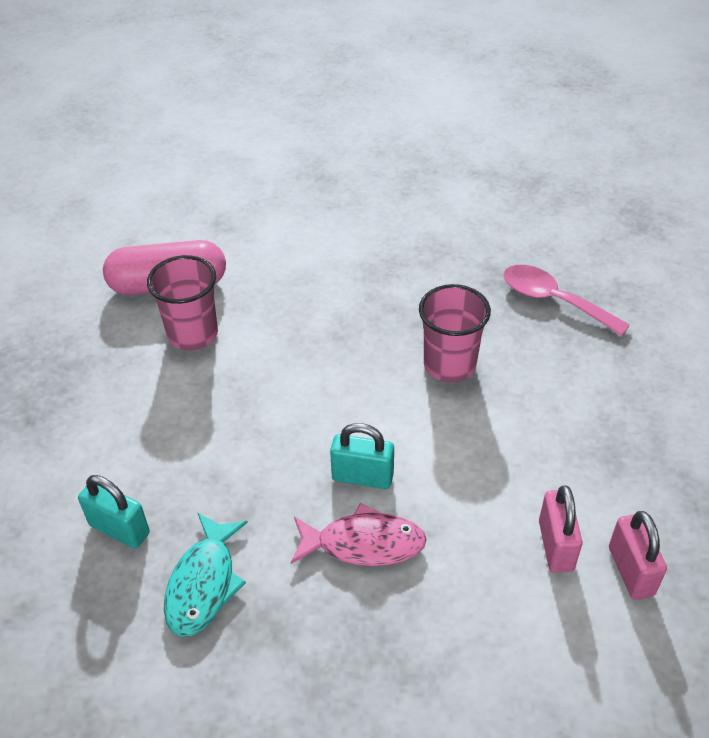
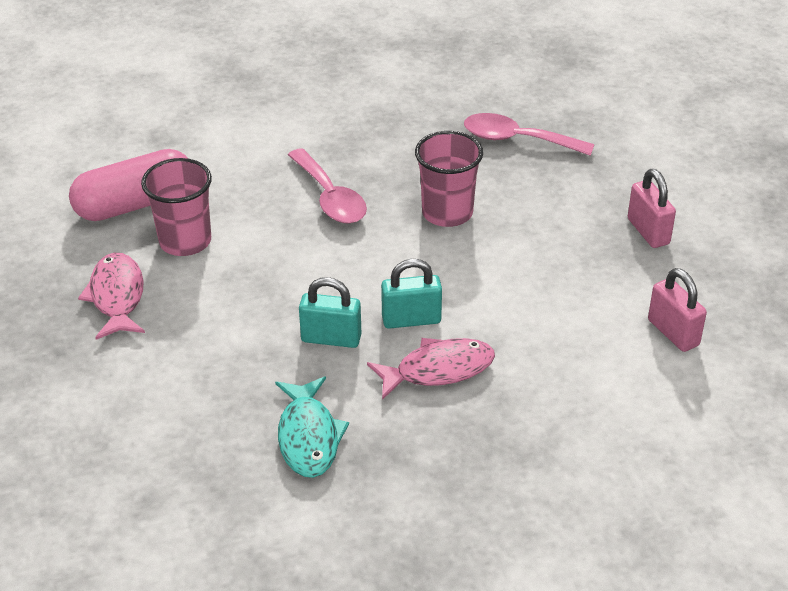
camera: 20 degrees left, 5 degrees down
(106, 376) = (117, 296): none -> pink fish
(119, 529) = (204, 416): turquoise padlock -> turquoise padlock (331, 338)
(345, 321) = (330, 197): none -> pink spoon
(555, 545) = (604, 330): pink padlock -> pink padlock (648, 231)

